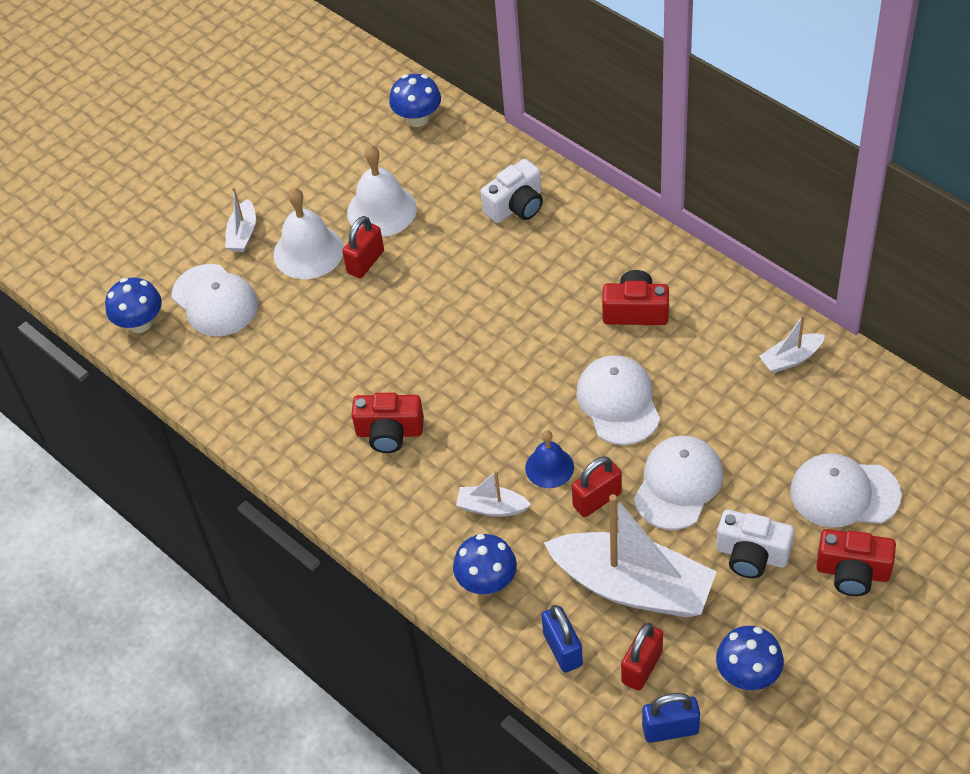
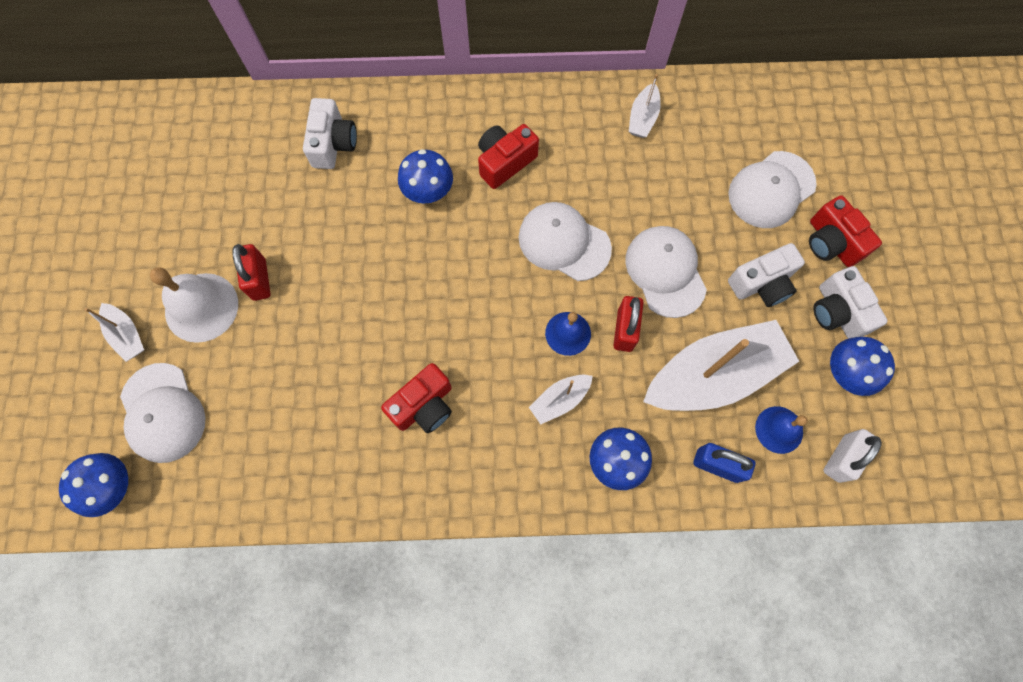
camera: 50 degrees left, 20 degrees up
(215, 300) = (163, 413): white cap -> white cap turned 60 degrees clockwise
(381, 210) = (228, 226): white bell -> none
(417, 118) = (179, 127): blue mushroom -> blue mushroom (428, 192)
(642, 667) = (779, 429): red padlock -> blue bell
(670, 729) = (841, 458): blue padlock -> white padlock
(795, 626) = (837, 312): none -> white camera
(852, 572) = (831, 242): red camera -> red camera turned 90 degrees clockwise

